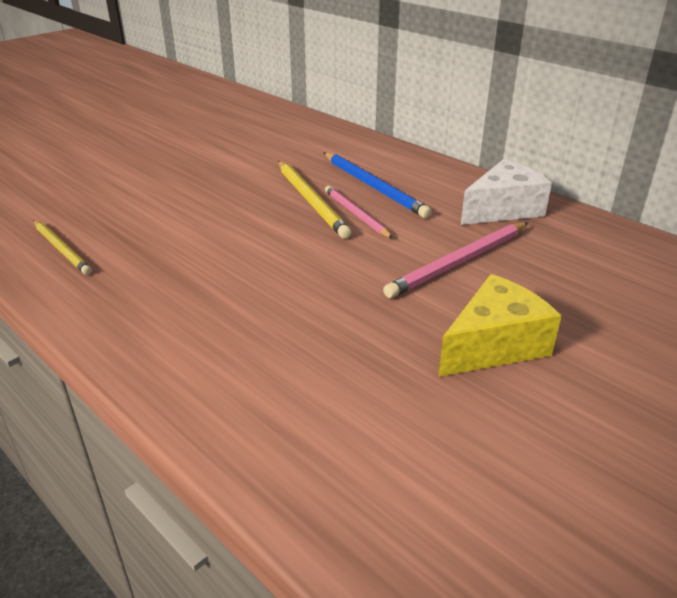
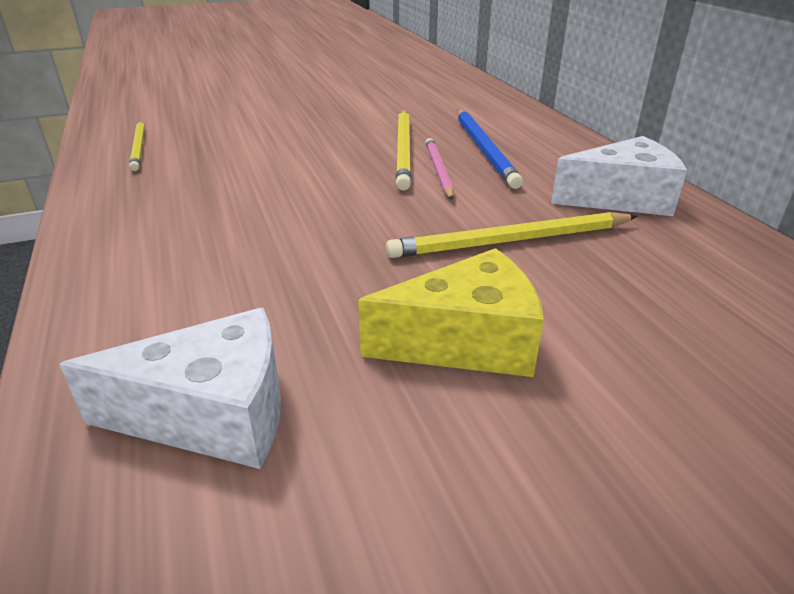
camera: 25 degrees right, 0 degrees up
(381, 448) = (212, 415): none -> white cheese
(459, 262) = (511, 241): pink pencil -> yellow pencil

